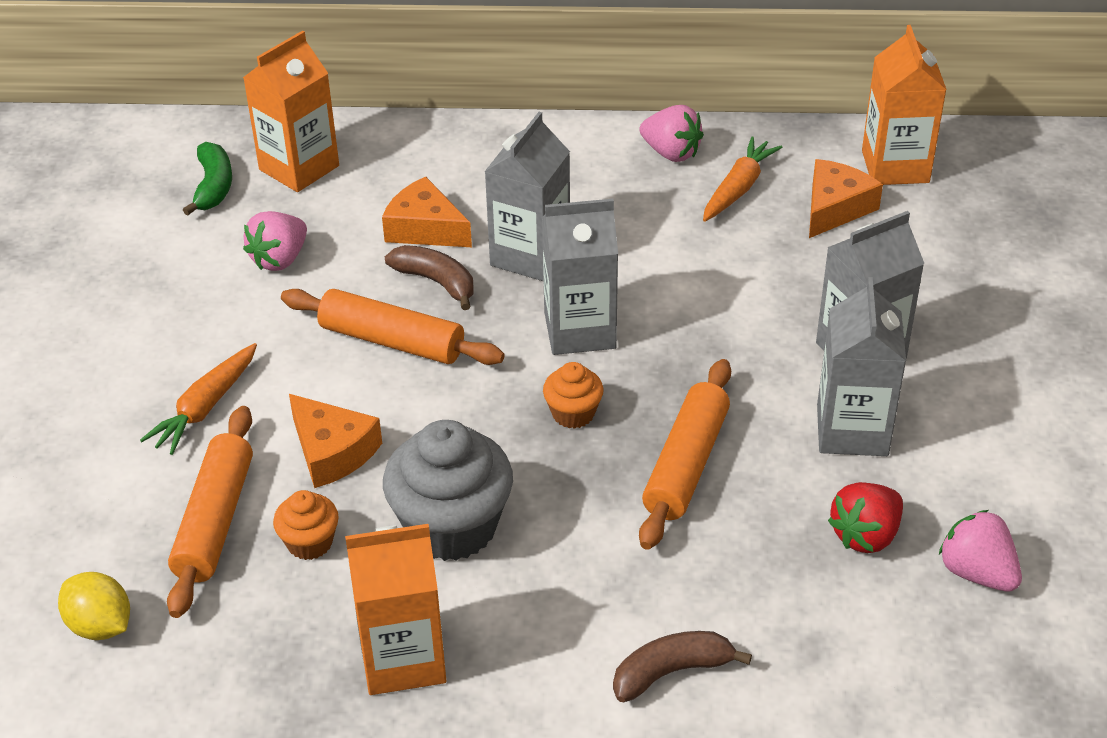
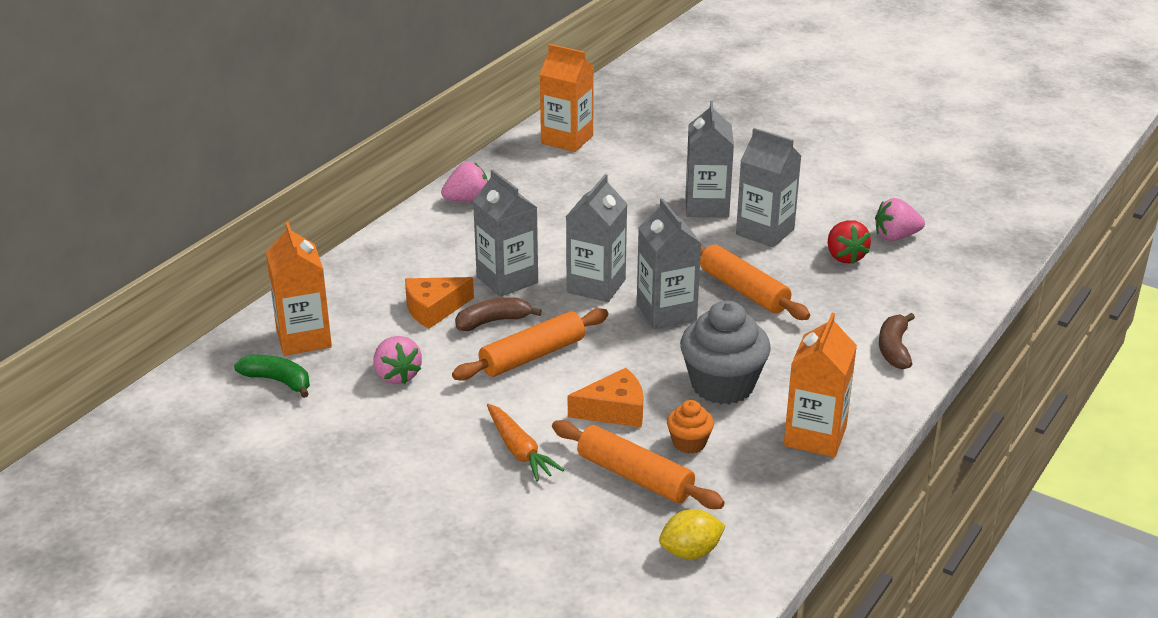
camera: 60 degrees left, 10 degrees down
(573, 413) = (666, 312): orange cupcake -> grey carton
(738, 188) = (527, 191): orange carrot -> none
(835, 208) = (581, 169): orange cheese -> none

